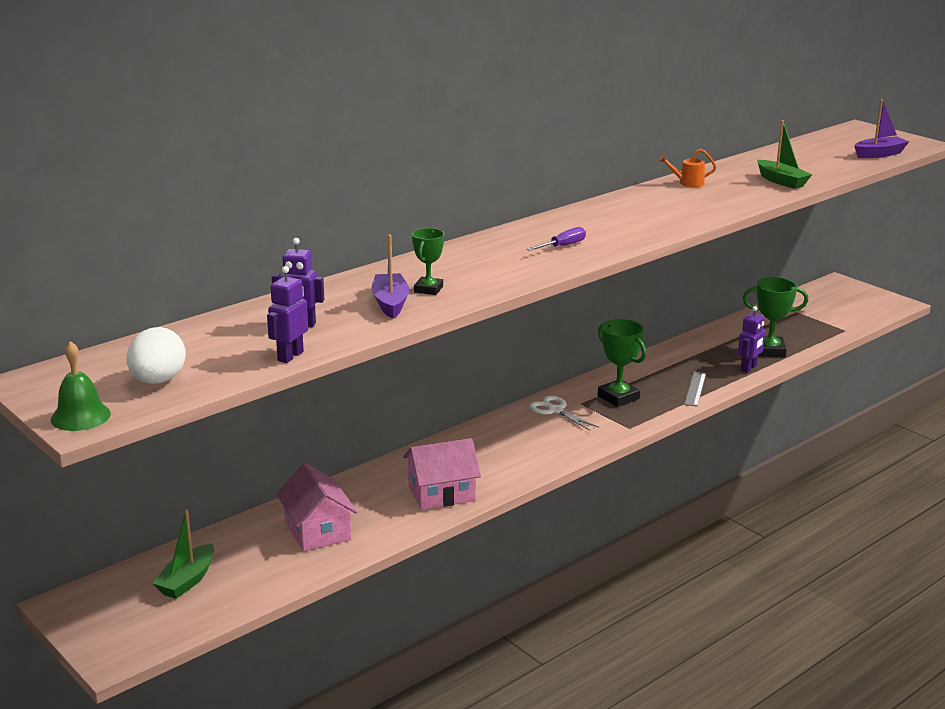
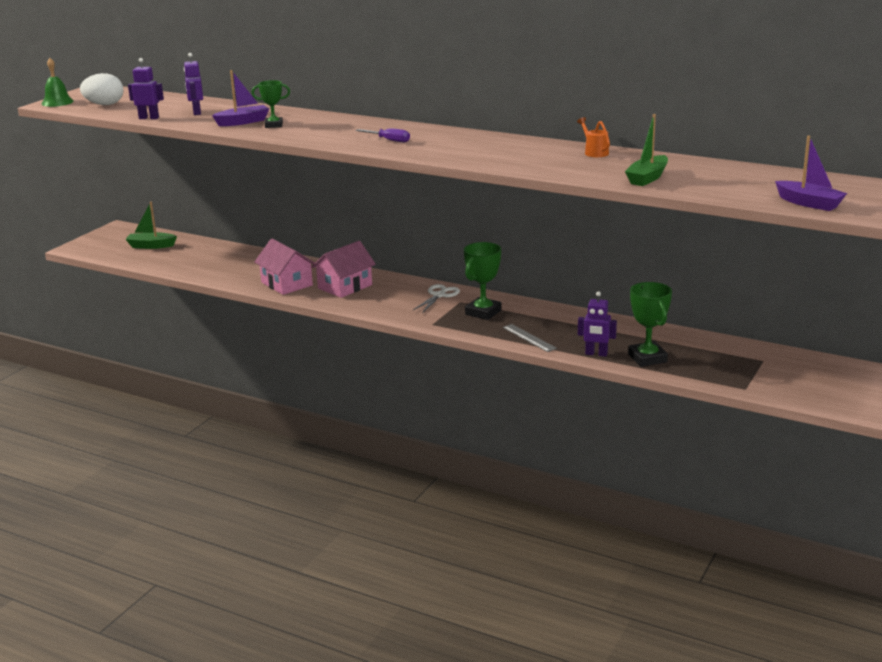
camera: 70 degrees right, 0 degrees up
(317, 530) = (220, 262): pink house -> pink house (345, 286)
(695, 389) = (529, 338): grey ruler -> grey ruler turned 60 degrees clockwise

